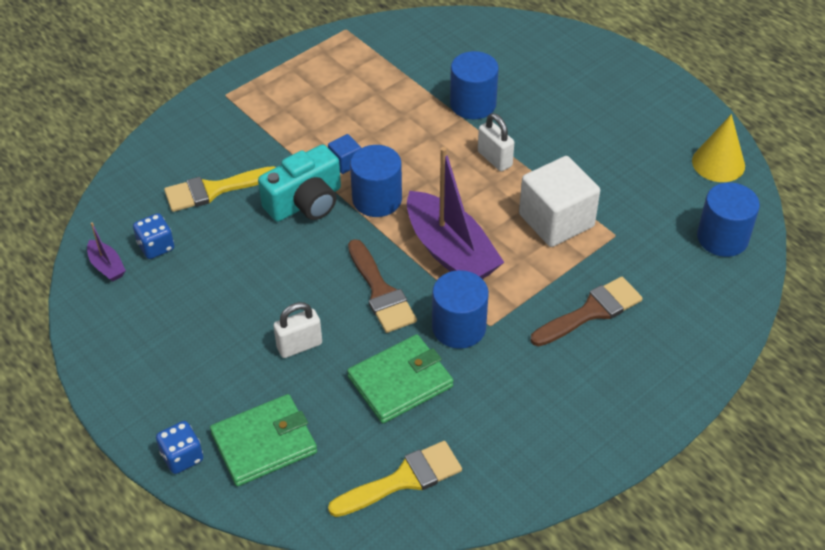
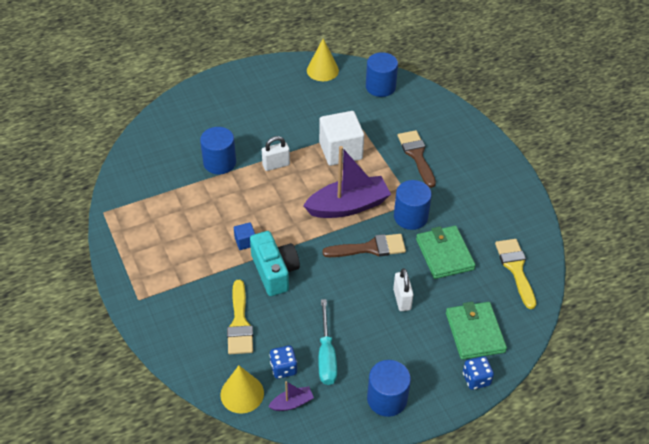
camera: 75 degrees left, 0 degrees up
(112, 217) = (242, 393): none -> yellow cone
(185, 284) = (326, 355): none -> turquoise screwdriver
(377, 199) = (287, 232): blue cylinder -> blue cylinder (387, 399)

